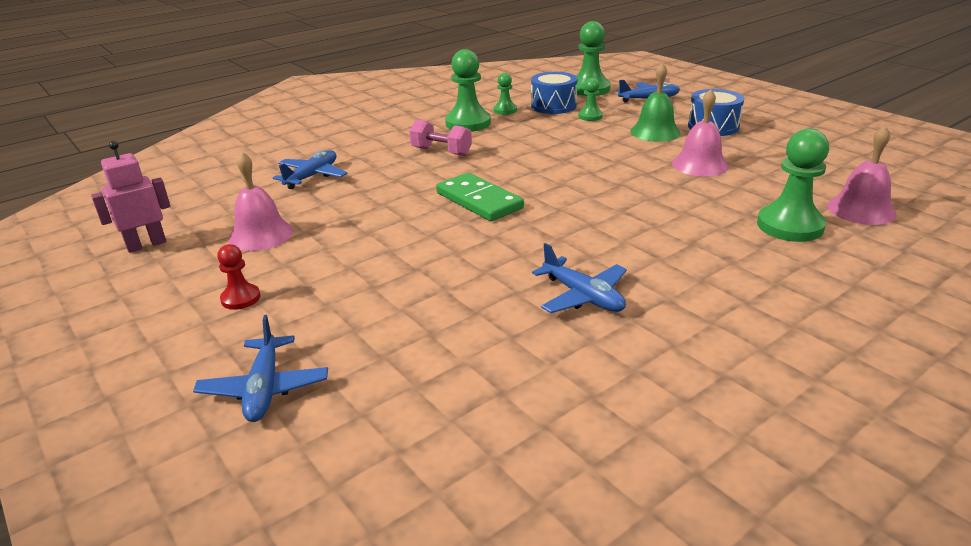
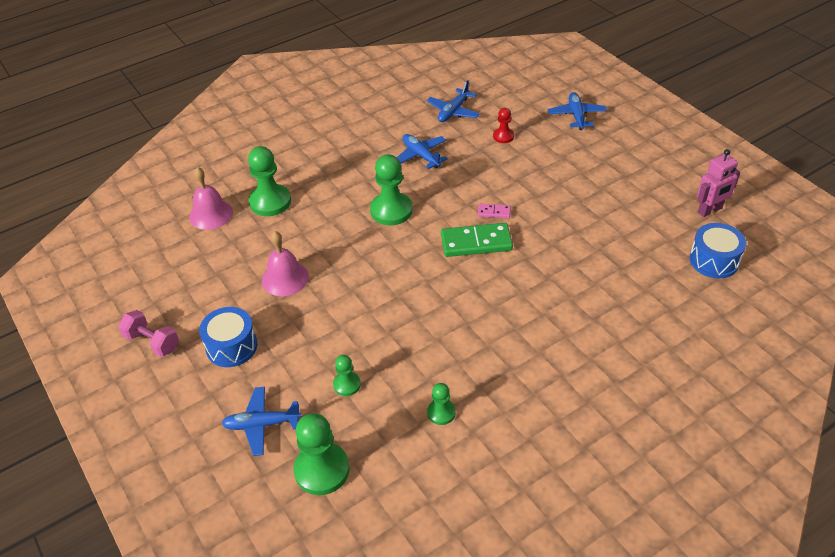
camera: 175 degrees left, 15 degrees up
(240, 298) = (615, 163): red pawn -> red pawn (503, 136)
(260, 234) = (632, 215): pink bell -> none
(312, 176) = (624, 287): blue plane -> blue plane (453, 111)
(441, 152) = (511, 320): pink dumbbell -> pink dumbbell (152, 342)
(455, 229) = (494, 212): none -> pink domino
(468, 123) = (486, 381): green pawn -> green pawn (391, 210)
(479, 201) = (476, 242): green domino -> green domino turned 60 degrees counterclockwise
(553, 106) = (381, 419): blue drum -> blue drum (714, 260)
(655, 132) = (294, 341): green bell -> none

